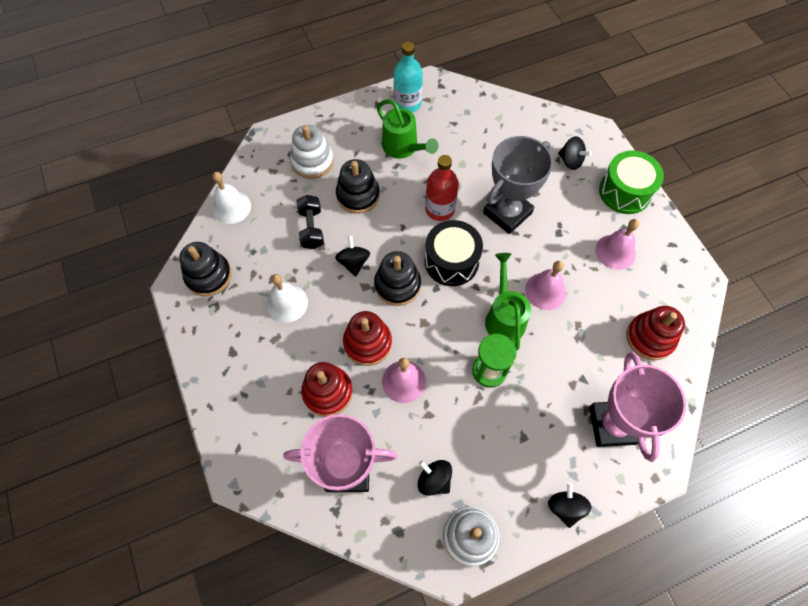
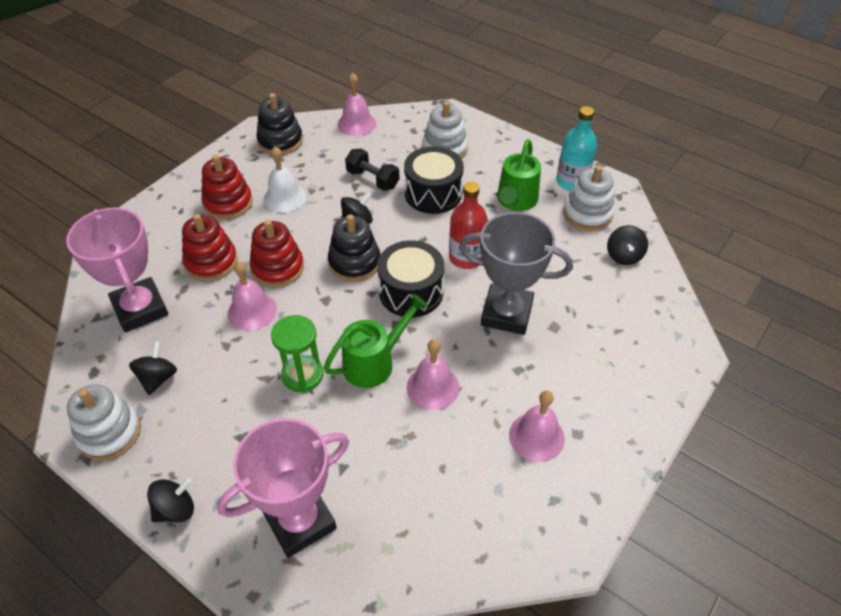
camera: 60 degrees right, 15 degrees down
(231, 207) = (356, 124): white bell -> pink bell
(311, 228) = (373, 179): black dumbbell -> black dumbbell turned 75 degrees clockwise
(358, 195) = (433, 193): black stacking toy -> black drum
(445, 113) = (587, 214): none -> white stacking toy
(570, 161) = (626, 343): black spinning top -> black spinning top (624, 256)
(625, 192) = (631, 414): green drum -> none
(650, 337) = (441, 520): red stacking toy -> red stacking toy (228, 203)

